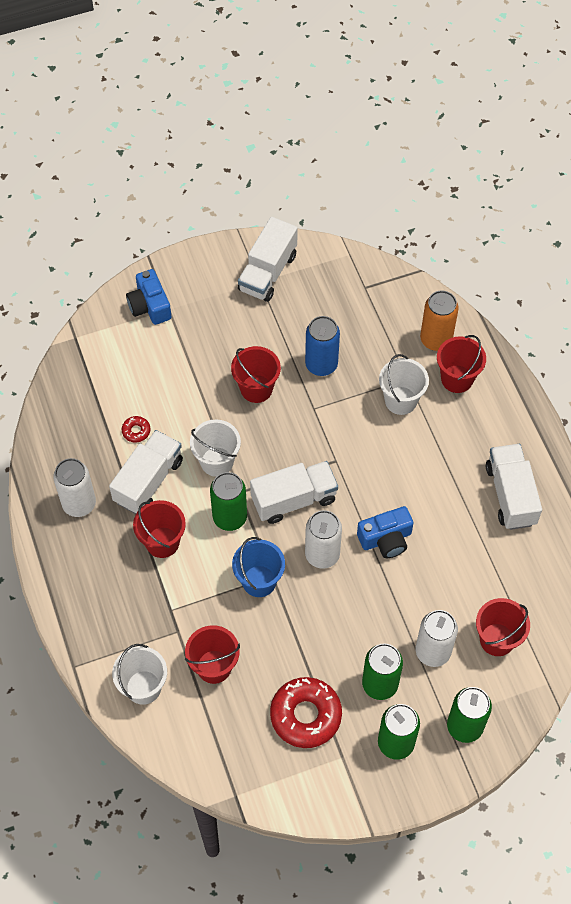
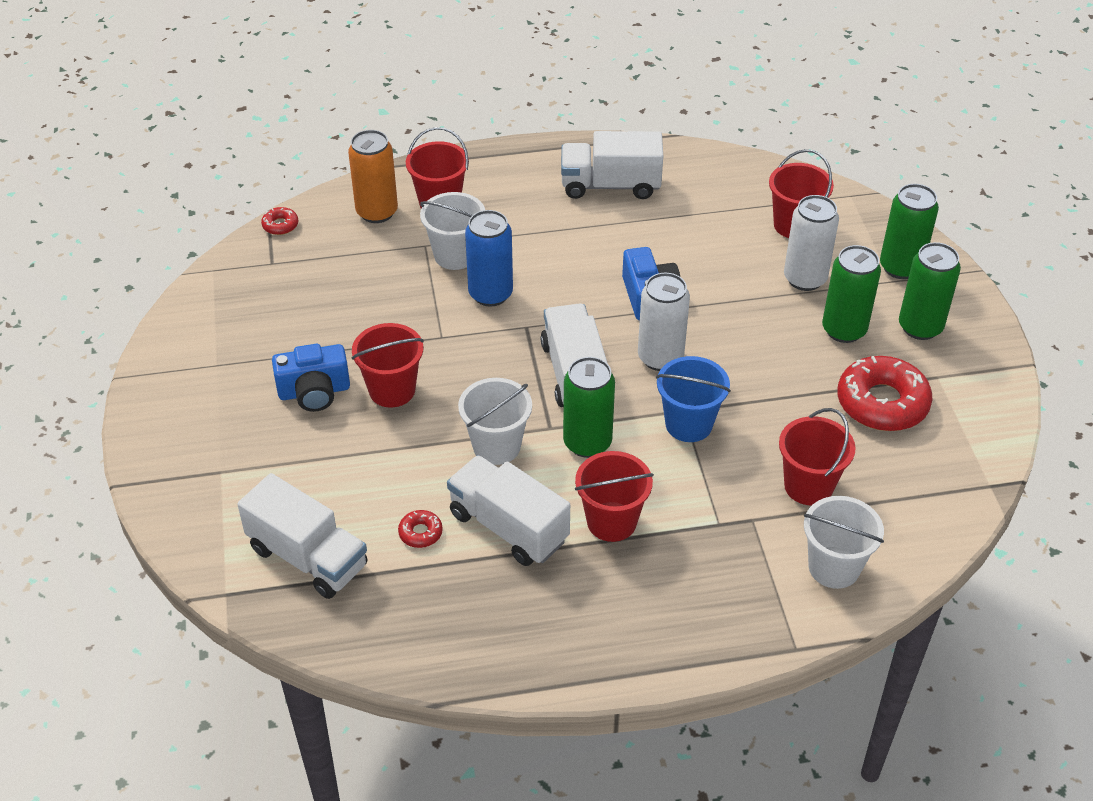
camera: 80 degrees left, 15 degrees down
(79, 504) = (527, 616): white can -> none
(150, 306) = (206, 493): blue camera -> blue camera (314, 391)
(268, 272) = (205, 354): white truck -> white truck (308, 557)
(321, 364) = (376, 320): blue can -> blue can (490, 294)
(406, 282) = (280, 225): none -> red donut

